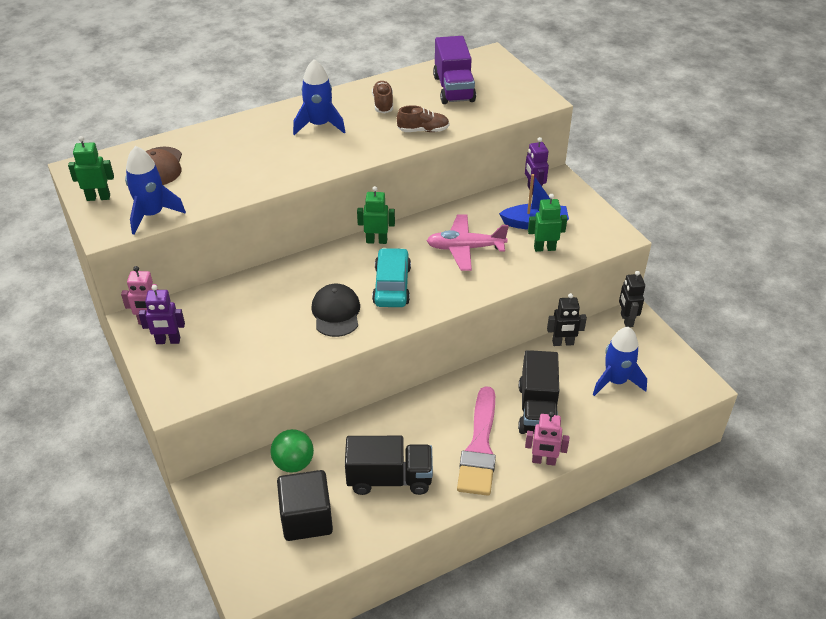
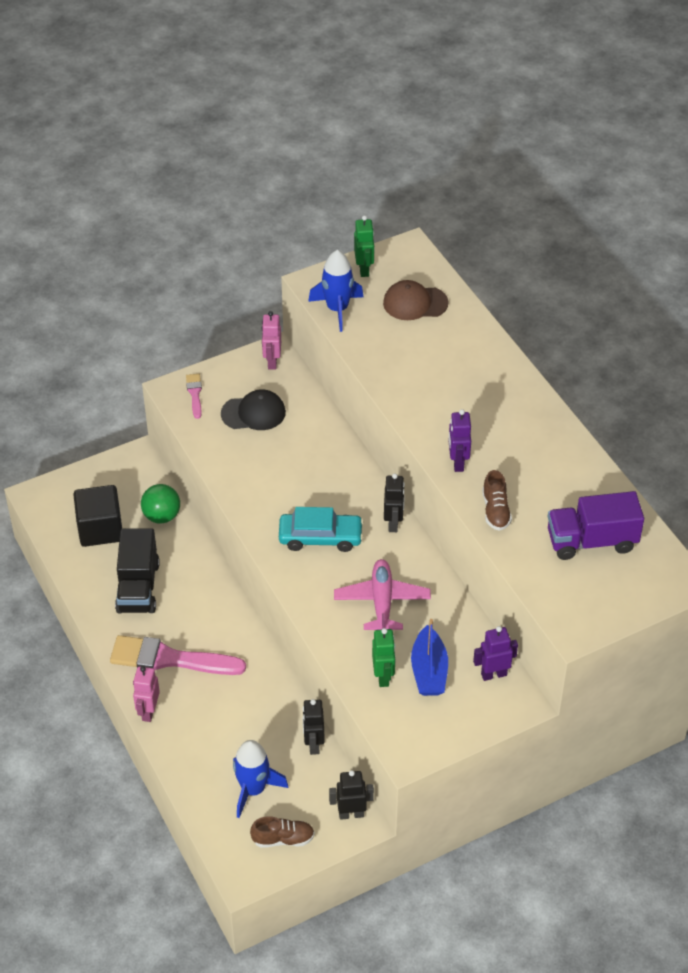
camera: 90 degrees right, 5 degrees up
(168, 341) = (246, 377): purple robot -> purple robot (457, 463)
(183, 382) = (195, 394): none -> pink brush
(319, 125) = (500, 420): blue rocket -> none
(336, 312) = (280, 494): black cap -> black cap (253, 413)
(376, 241) = (393, 523): green robot -> black robot
(383, 104) = (549, 474): brown shoe -> brown shoe (283, 839)
(537, 410) = (215, 712): black truck -> none

